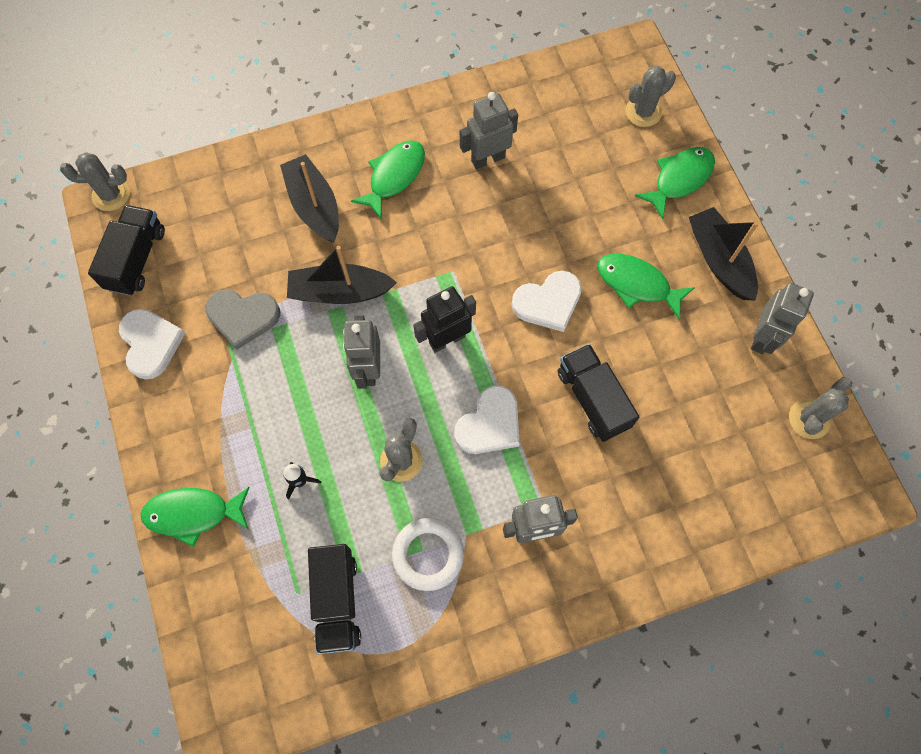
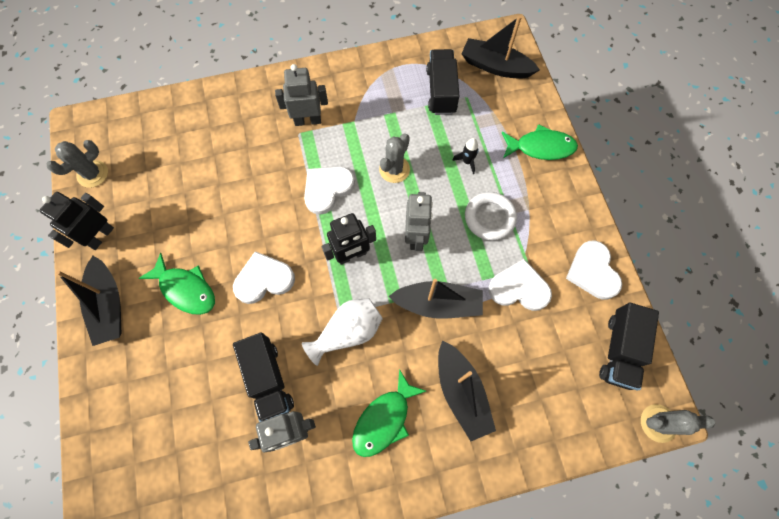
camera: 175 degrees left, 0 degrees up
(243, 317) = (519, 288): grey heart -> white heart
(249, 658) = (495, 66): none -> black boat
(428, 554) = (380, 111): white ring -> white ring (489, 218)
(441, 254) = (348, 332): none -> white vase
(592, 399) = (247, 200): black truck -> black truck (268, 380)
(643, 112) = (121, 477): grey cactus -> none
(679, 179) = (113, 391): green fish -> none
(762, 337) = (101, 236): grey robot -> black robot

